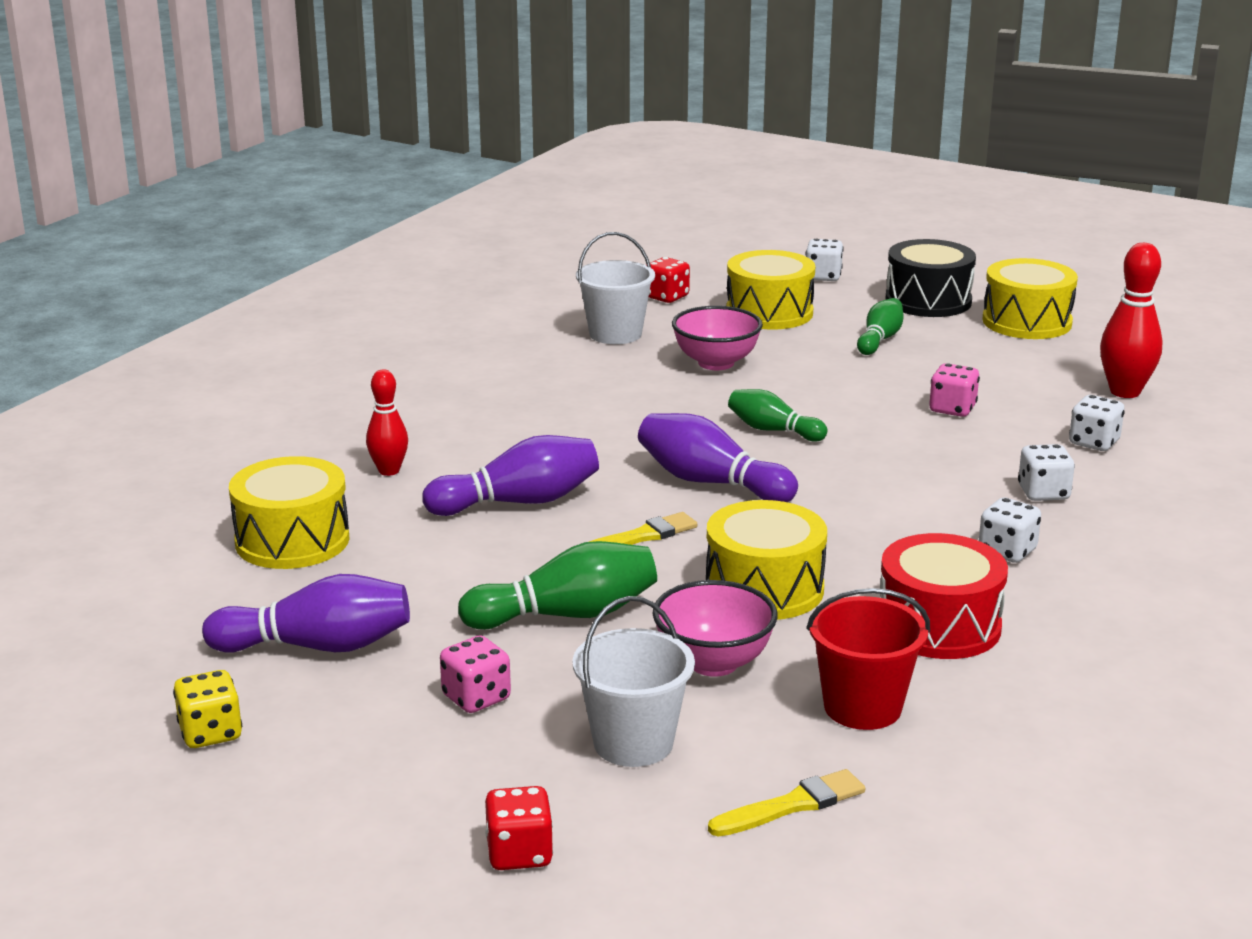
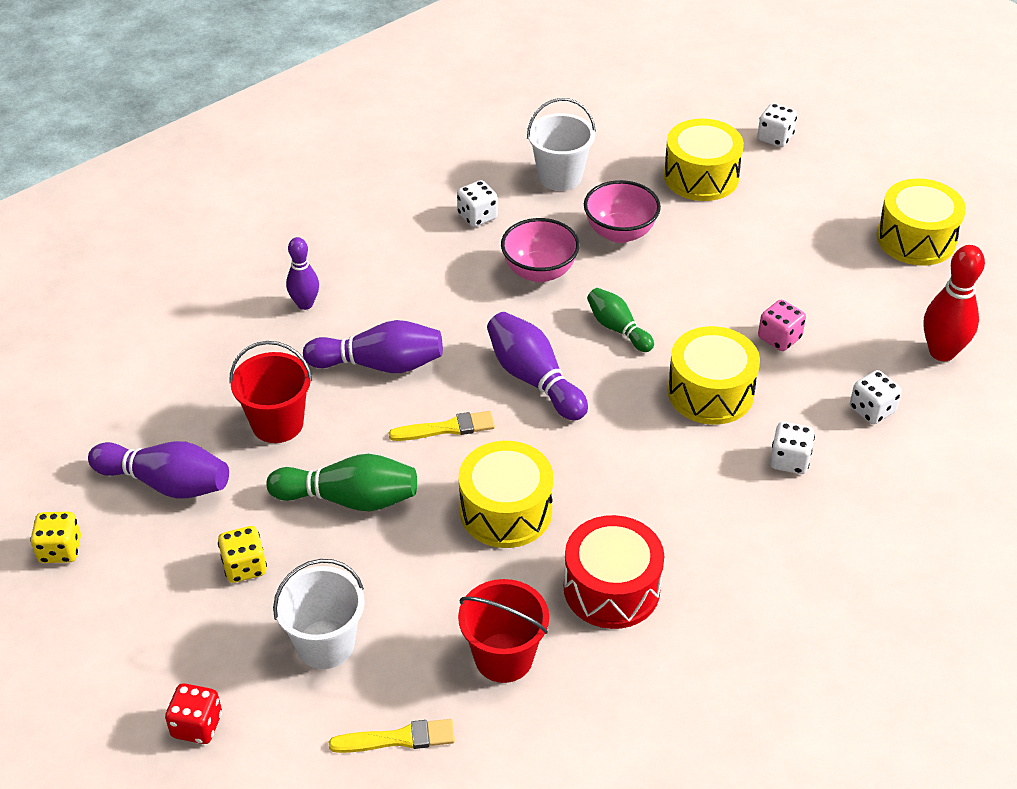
camera: 20 degrees right, 20 degrees up
(292, 540) = (201, 365): yellow drum -> yellow drum (710, 392)
(389, 471) = (305, 304): red bowling pin -> purple bowling pin
(427, 570) = (277, 424): none -> red bucket
(476, 698) = (245, 567): pink dice -> yellow dice
(666, 297) = (627, 137): red dice -> none
(713, 663) = (424, 579): pink bowl -> pink bowl (539, 272)
(879, 339) = (773, 233): green bowling pin -> none
(928, 301) = (846, 191): black drum -> none
(1007, 551) = (716, 521): white dice -> white dice (477, 216)

